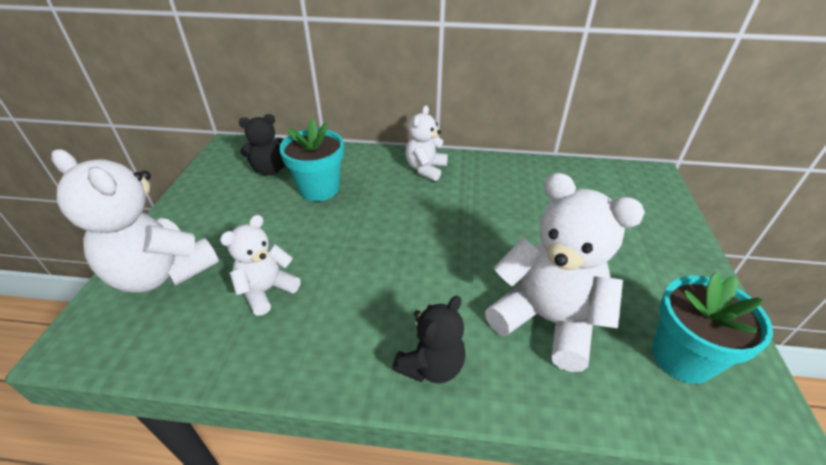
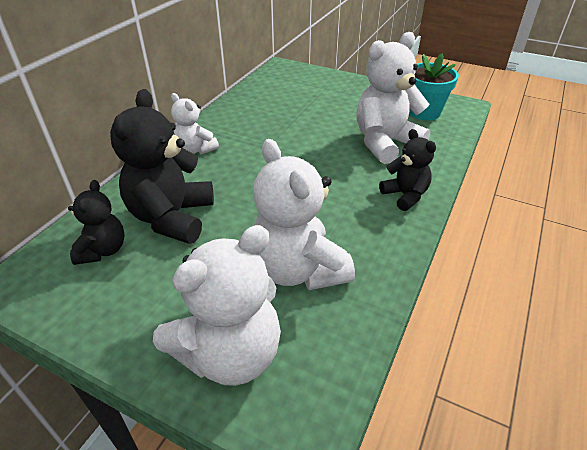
camera: 70 degrees left, 0 degrees up
(267, 290) = (298, 270): white teddy bear -> white teddy bear, size x1.76
(319, 189) = (172, 217): turquoise flower pot -> black teddy bear

